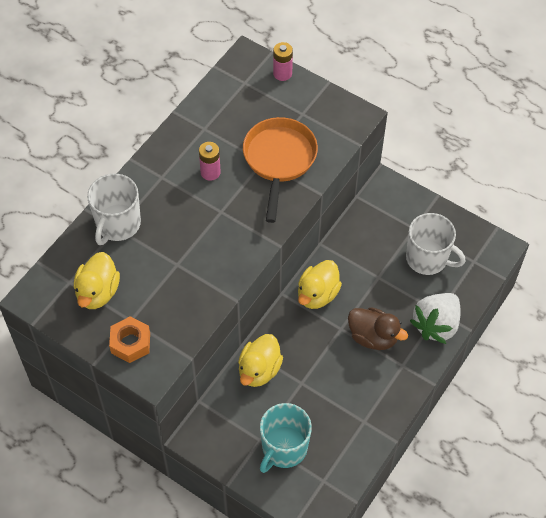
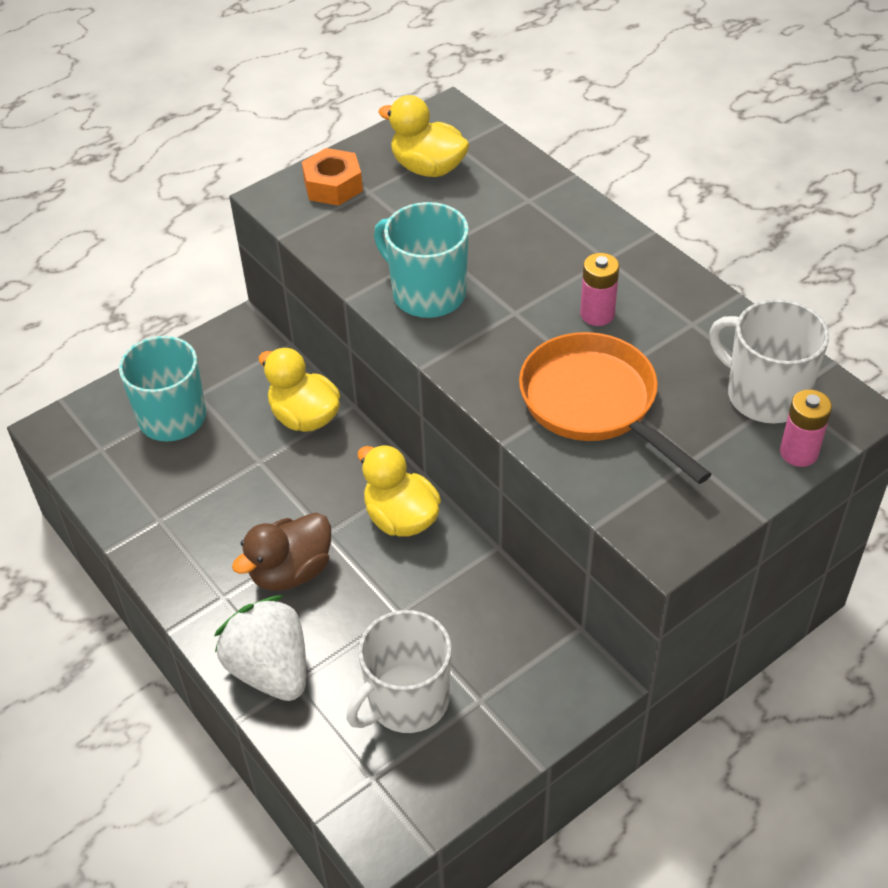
camera: 110 degrees right, 10 degrees down
(117, 224) = (534, 201): white mug -> white mug (764, 395)
(219, 259) = (427, 293): none -> turquoise mug
(279, 160) = (595, 404): orange pan -> orange pan turned 150 degrees counterclockwise

